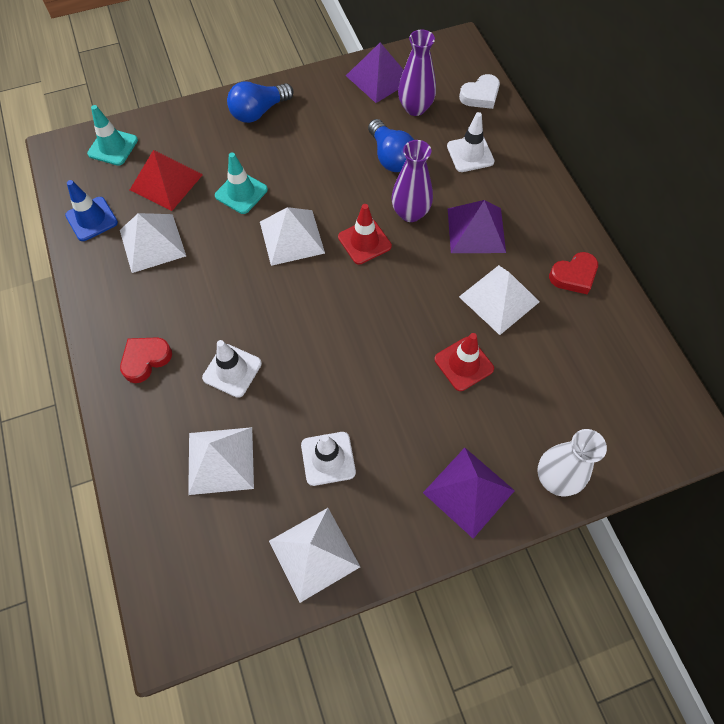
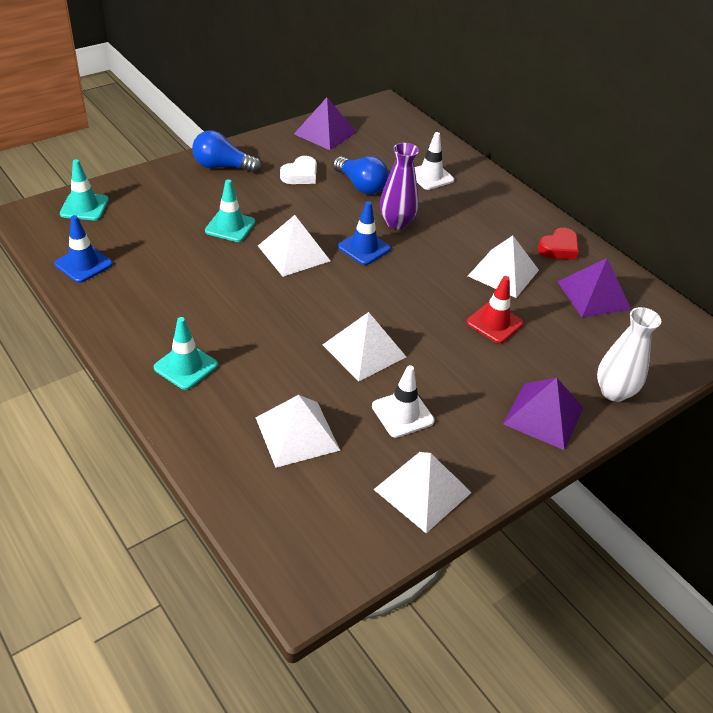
camera: 20 degrees left, 20 degrees down
(145, 360) = (186, 366): red heart -> turquoise traffic cone
(152, 243) = (155, 274): white pyramid -> white pyramid (364, 351)
(166, 182) = (151, 227): red pyramid -> none
(232, 370) = (278, 361): white traffic cone -> none
(259, 112) = (222, 167): blue light bulb -> blue light bulb turned 60 degrees clockwise
(364, 241) = (364, 248): red traffic cone -> blue traffic cone
(415, 108) = (367, 150): purple vase -> none
(476, 230) = (460, 227): purple pyramid -> purple pyramid (593, 295)
(480, 95) = (420, 136): white heart -> white heart (300, 175)

